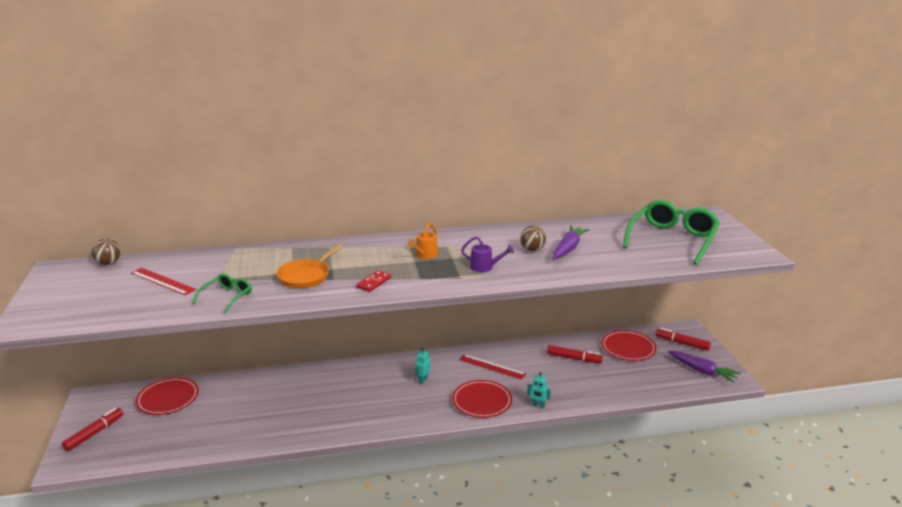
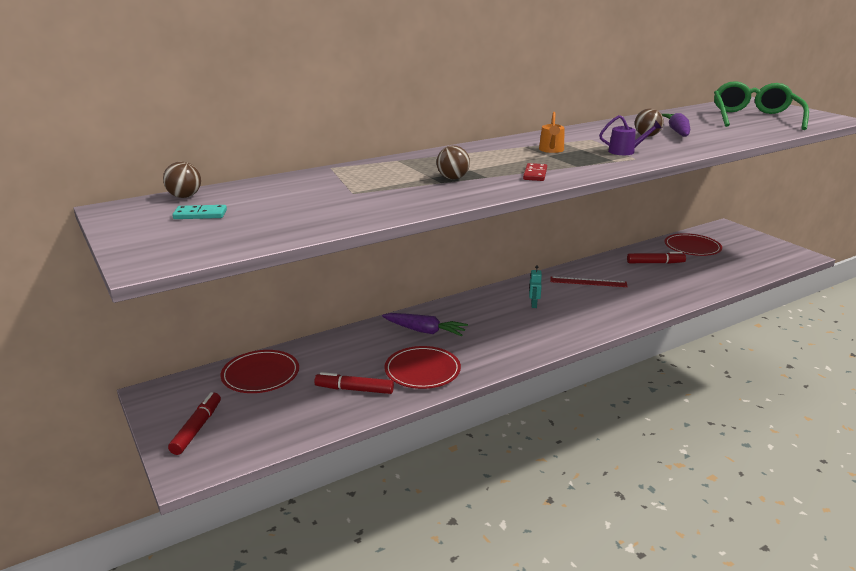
camera: 20 degrees left, 0 degrees up
(99, 284) = (200, 214): none -> turquoise domino
(162, 281) = (283, 202): red ruler -> none
(226, 297) = (388, 204): green glasses -> none
(306, 276) = (452, 178): orange pan -> brown ball
(482, 401) = (610, 311): red plate -> red plate (422, 370)
(538, 405) = (666, 305): turquoise robot -> none
(682, 343) = (732, 237): red marker -> red marker (355, 389)
(702, 371) = (772, 254): purple carrot -> purple carrot (424, 331)

